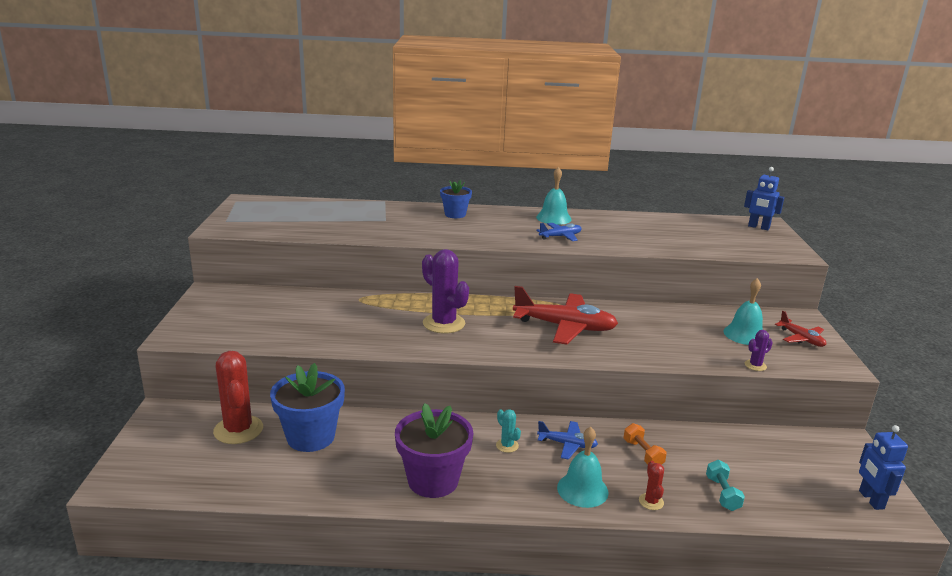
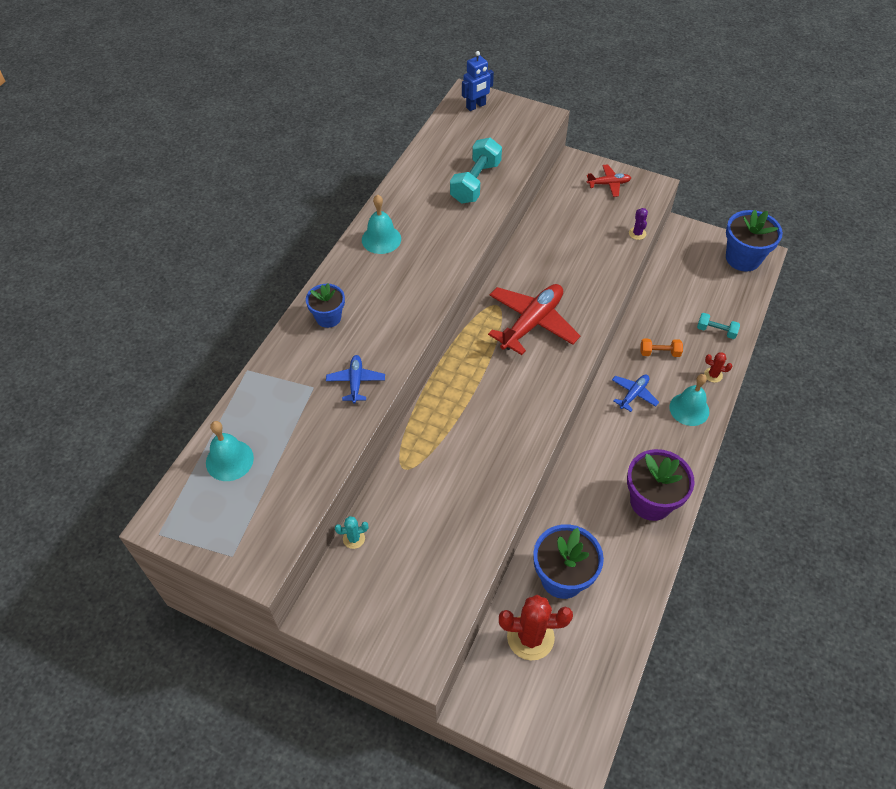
camera: 65 degrees left, 30 degrees up
(444, 323) = (489, 411): purple cactus -> none
(507, 445) = (622, 435): turquoise cactus -> turquoise cactus (354, 538)
(560, 236) = (433, 254): blue plane -> blue plane (356, 382)
(665, 240) = (475, 182): none -> turquoise dumbbell
(744, 334) = (590, 213): turquoise bell -> turquoise bell (229, 460)
(871, 500) = (743, 258): blue robot -> blue flower pot

